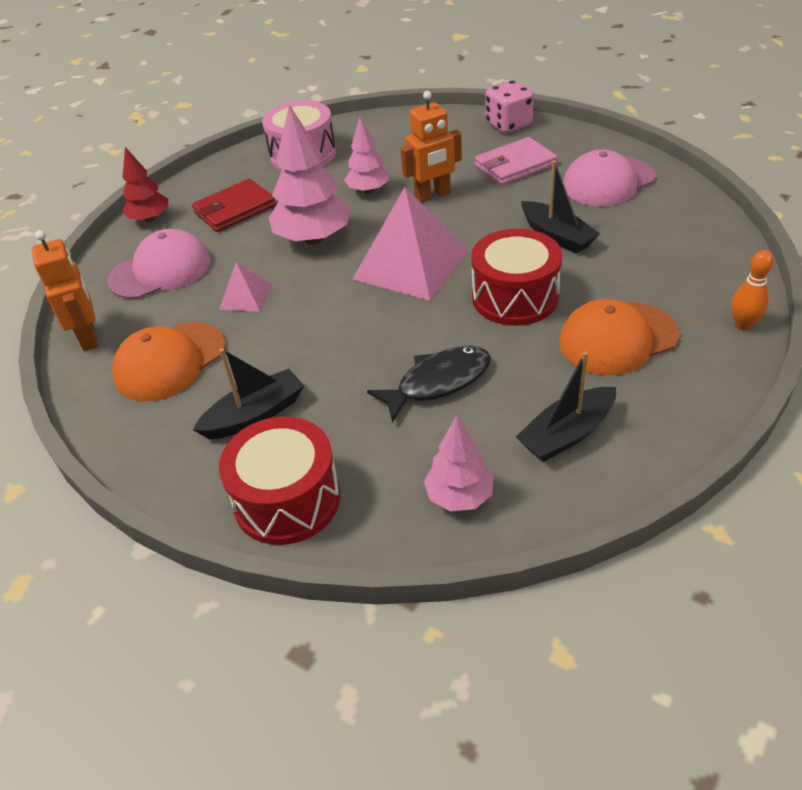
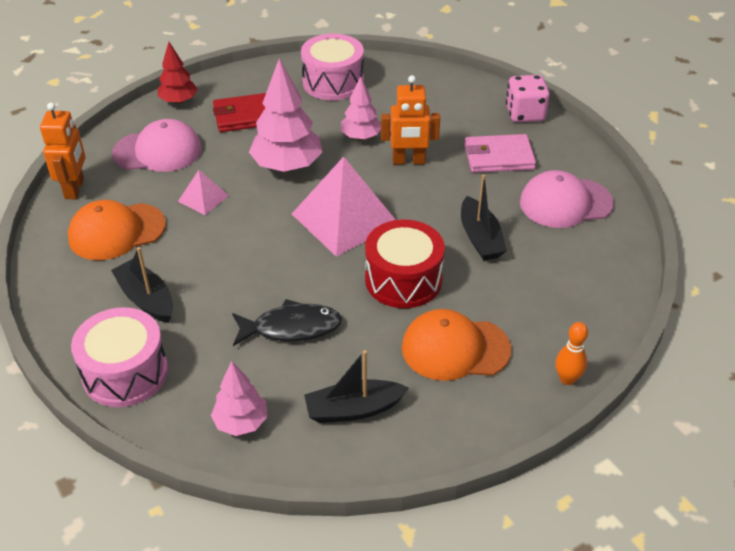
camera: 20 degrees right, 0 degrees up
(255, 415) = (146, 299): black boat -> black boat turned 120 degrees counterclockwise
(287, 499) = (125, 373): red drum -> pink drum

